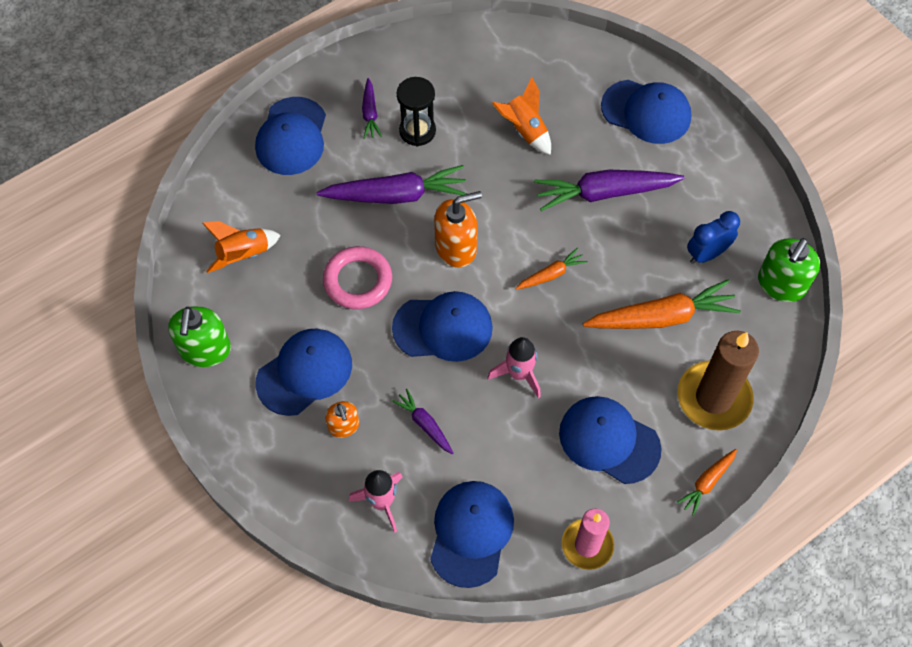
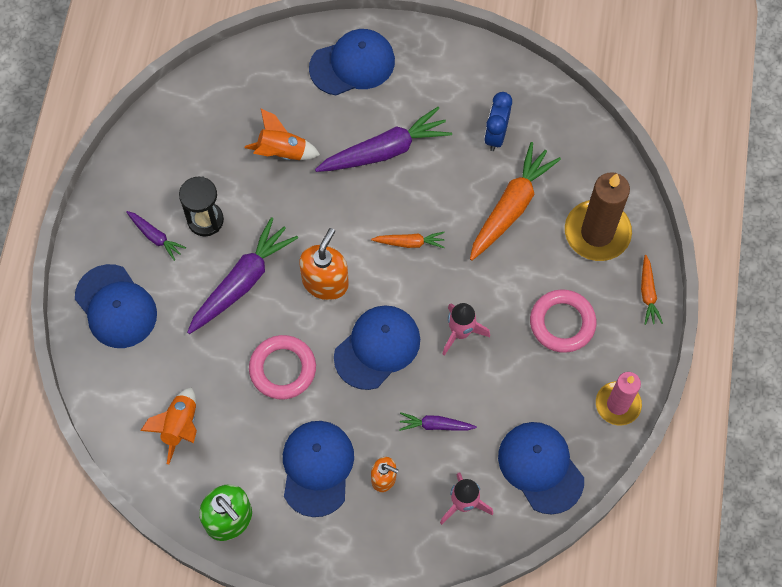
camera: 45 degrees left, 5 degrees up
(551, 274) = (410, 243): orange carrot -> orange carrot turned 75 degrees clockwise
(604, 193) = (385, 151): purple carrot -> purple carrot turned 150 degrees counterclockwise
(609, 440) = (562, 323): blue cap -> pink ring
(781, 284) = (562, 115): green soap dispenser -> none

